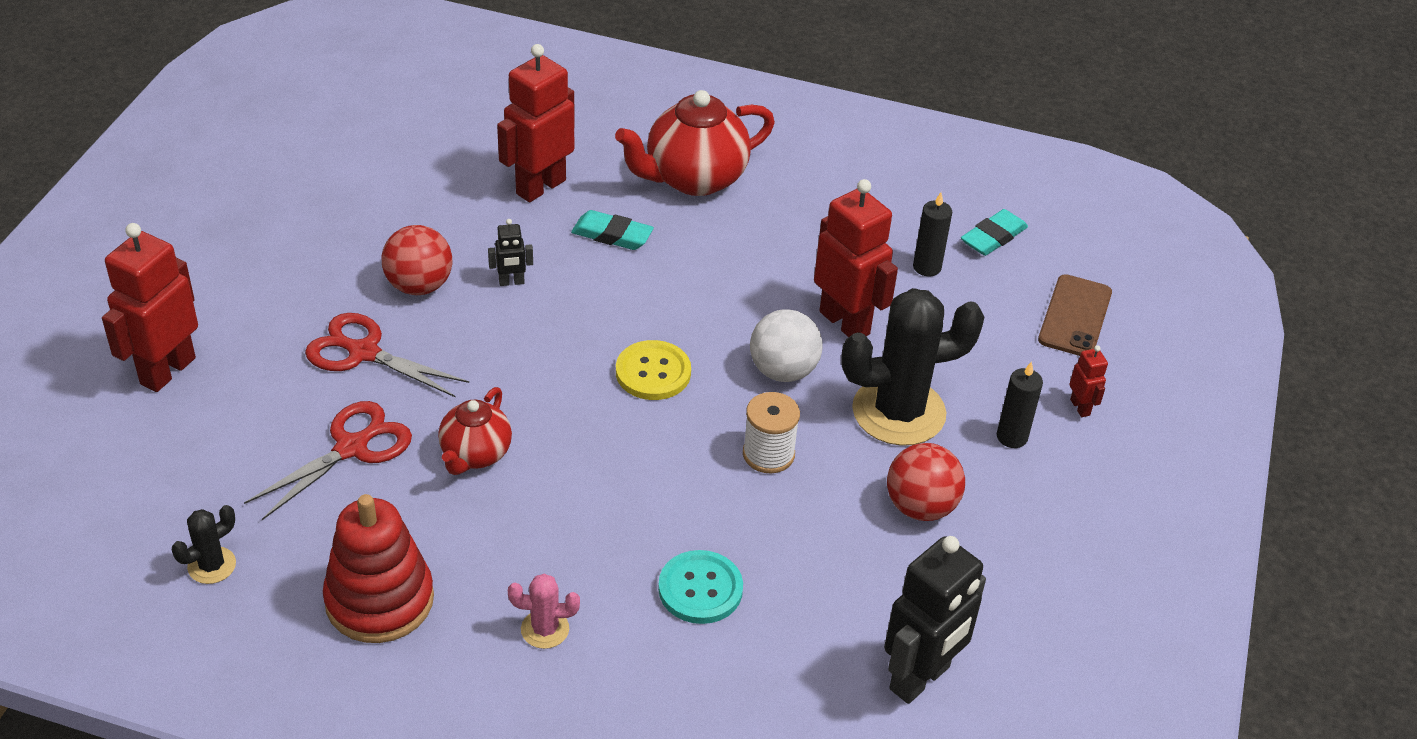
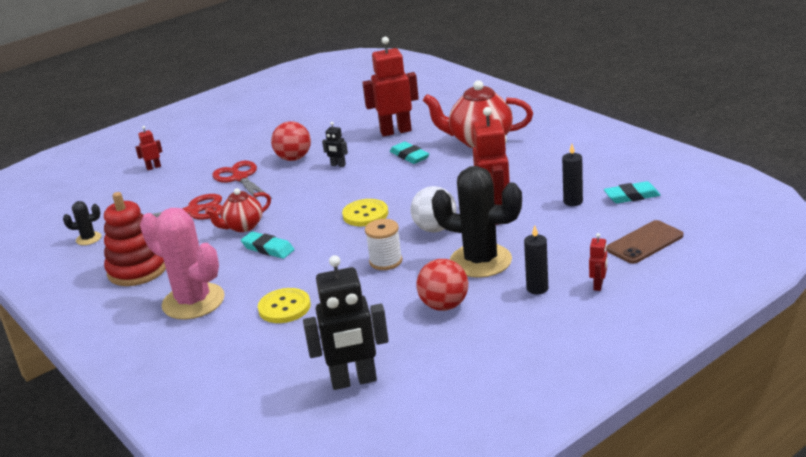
camera: 40 degrees right, 15 degrees down
(167, 370) = (153, 167): red robot -> red robot, size x0.45
(545, 629) = (193, 302): pink cactus -> pink cactus, size x2.20
(563, 486) = (268, 249): none -> turquoise eraser
(700, 589) = (284, 307): turquoise button -> yellow button

